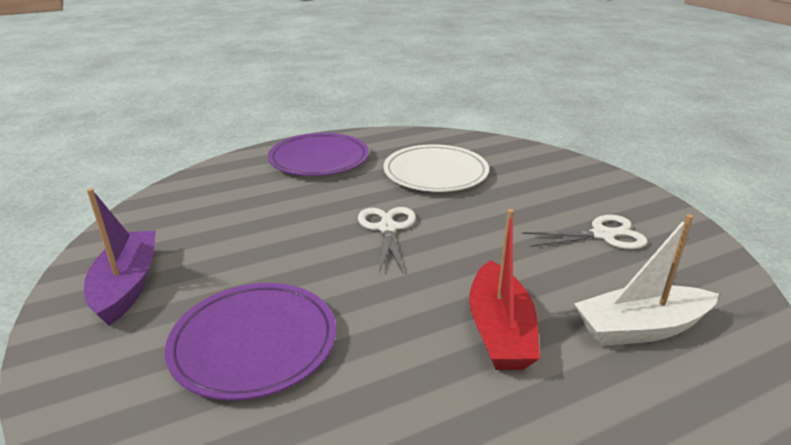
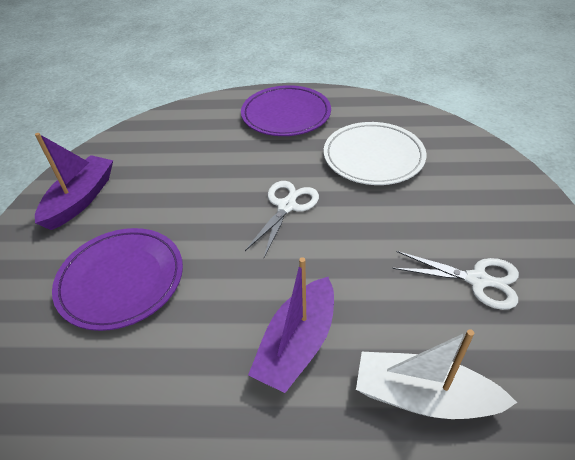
camera: 30 degrees right, 15 degrees up
(500, 330) = (297, 344): red boat -> purple boat

